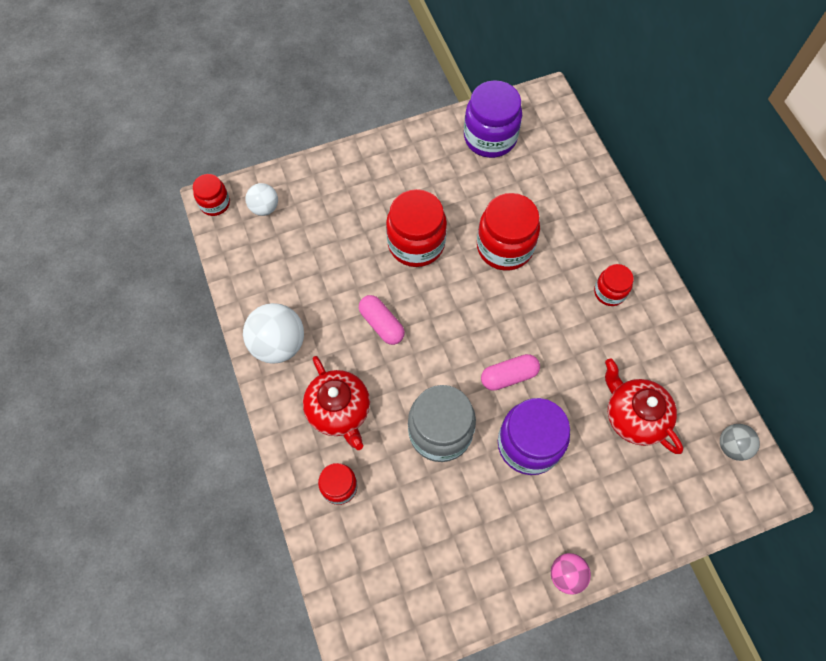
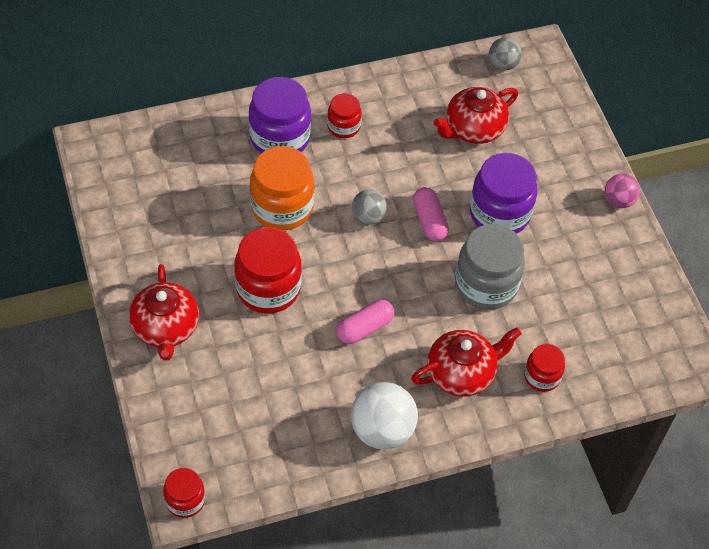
camera: 90 degrees left, 10 degrees down
(264, 208) = (199, 443): white ball -> none
(369, 173) = (166, 328): none -> red teapot
(490, 137) = (136, 204): purple jar -> purple jar (280, 138)
(504, 247) = (282, 207): red jar -> orange jar
(505, 320) = (368, 217): none -> grey ball

